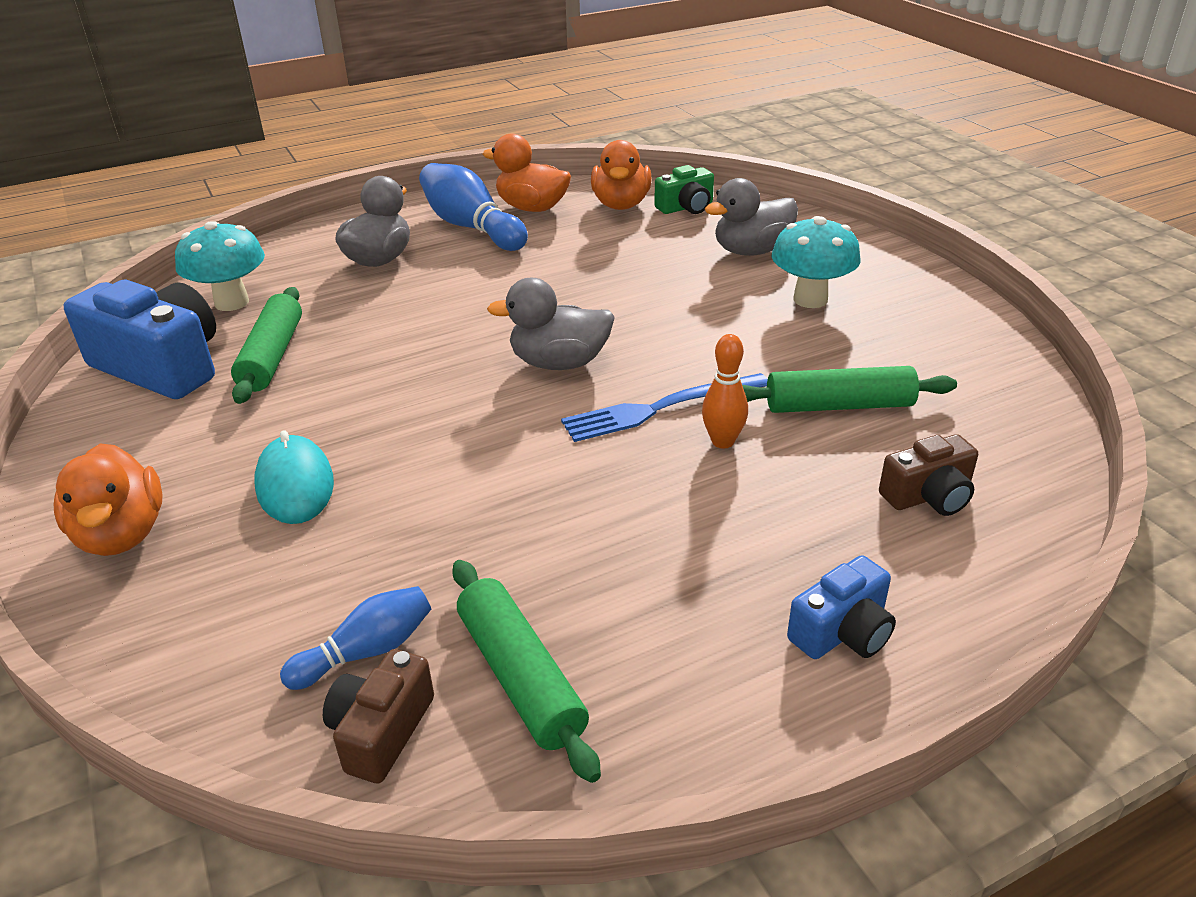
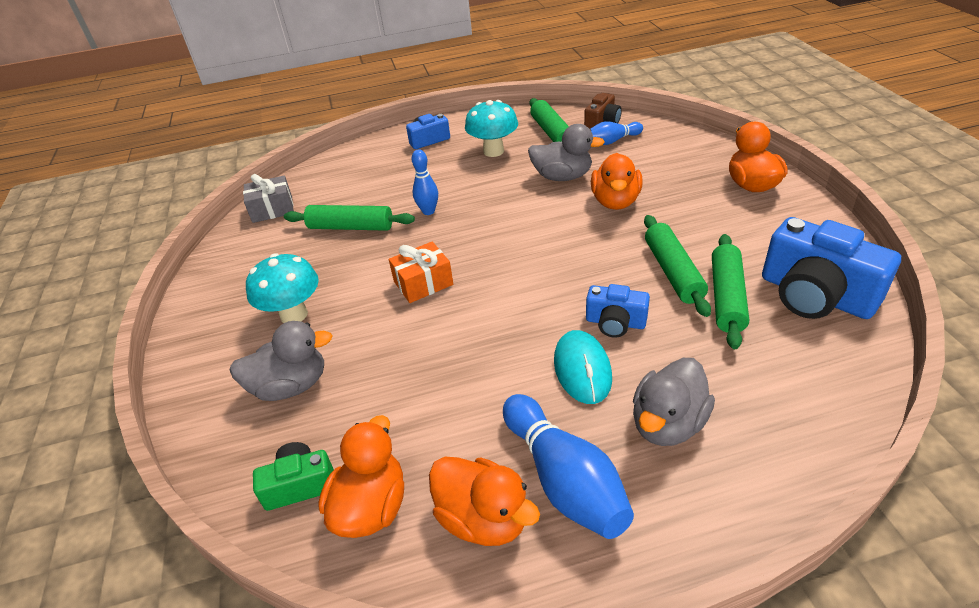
camera: 165 degrees left, 5 degrees up
(232, 302) = (802, 369): turquoise mushroom -> turquoise mushroom (493, 151)
(295, 484) = (668, 203): turquoise mouse -> turquoise mouse (582, 369)
(328, 379) = (673, 272): none -> green rolling pin
(388, 482) = (615, 201): none -> orange duck
(415, 322) = (615, 322): none -> blue camera
(559, 363) = (505, 271): grey duck -> grey duck (562, 177)
(660, 408) = (453, 233): blue fork -> none
(667, 341) = (423, 283): none -> orange gift
(722, 441) = (428, 211): orange bowling pin -> blue bowling pin
(928, 496) = (351, 181): brown camera -> none
(1017, 426) = (272, 209): none -> grey gift

